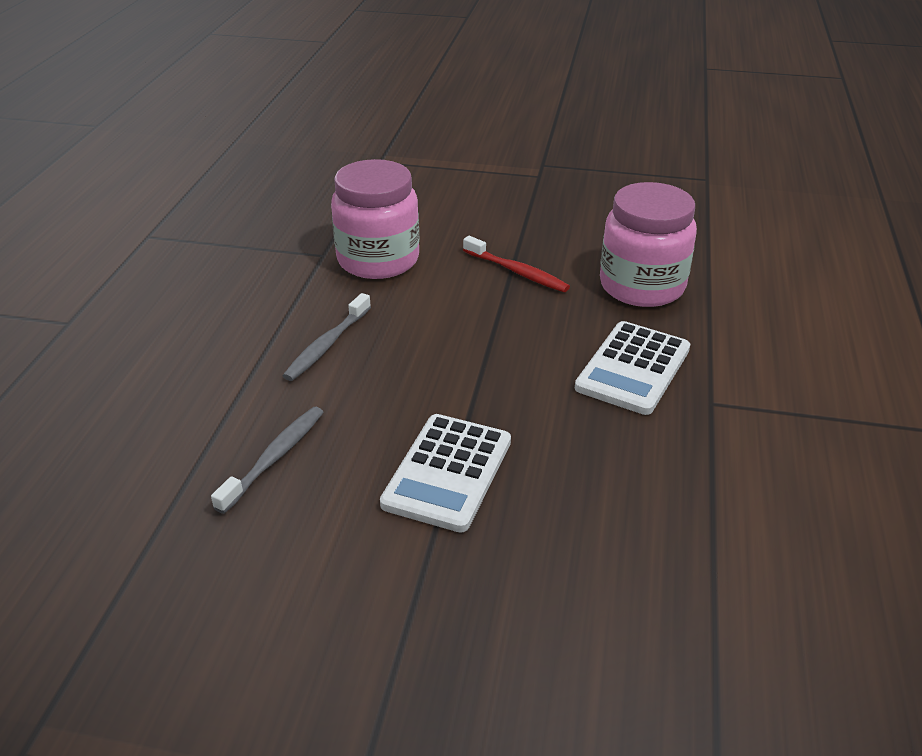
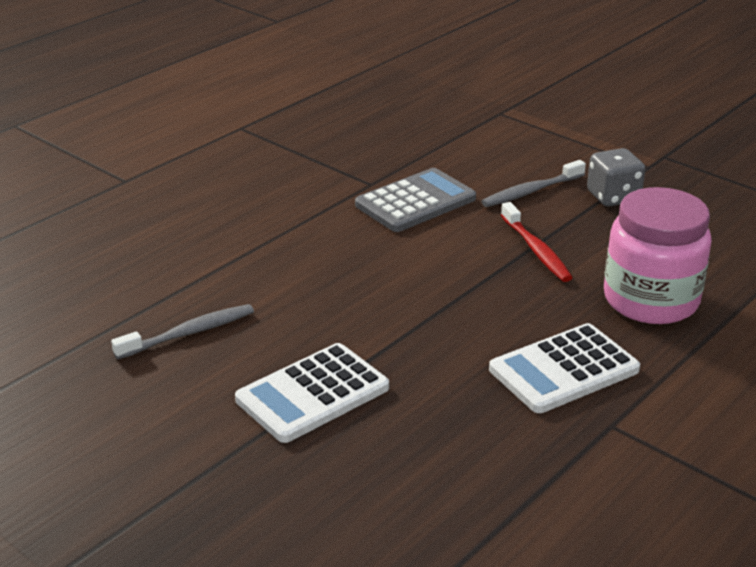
camera: 30 degrees right, 5 degrees down
(327, 344) = (307, 260): grey toothbrush -> grey toothbrush (531, 191)
(378, 260) = (415, 202): pink jar -> grey calculator
(535, 208) = (613, 197): none -> grey dice

